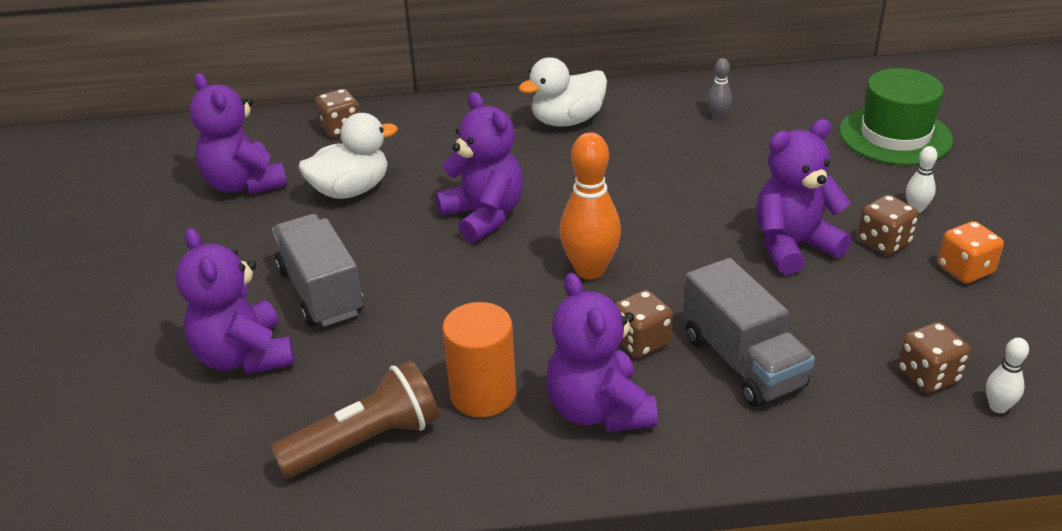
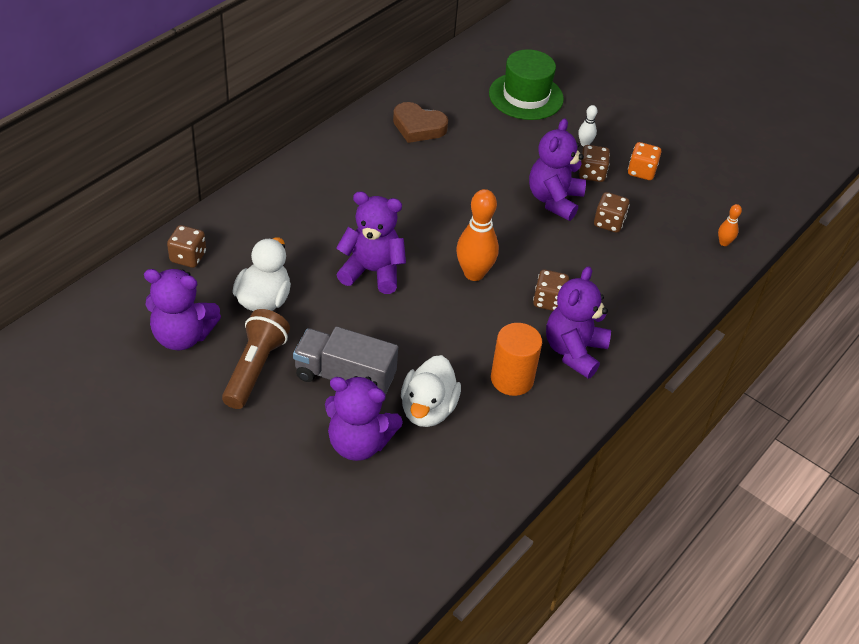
camera: 50 degrees left, 10 degrees up
(365, 441) = (490, 442): brown flashlight -> brown flashlight (255, 368)
(567, 121) = (333, 174): white duck -> white duck (428, 409)
(599, 410) = (574, 351): purple teddy bear -> purple teddy bear turned 90 degrees clockwise
(718, 116) = (418, 127): grey bowling pin -> brown heart
(742, 361) = (604, 283): grey truck -> none
(928, 375) = (684, 243): brown dice -> brown dice (608, 223)
(998, 407) = (724, 243): white bowling pin -> orange bowling pin

